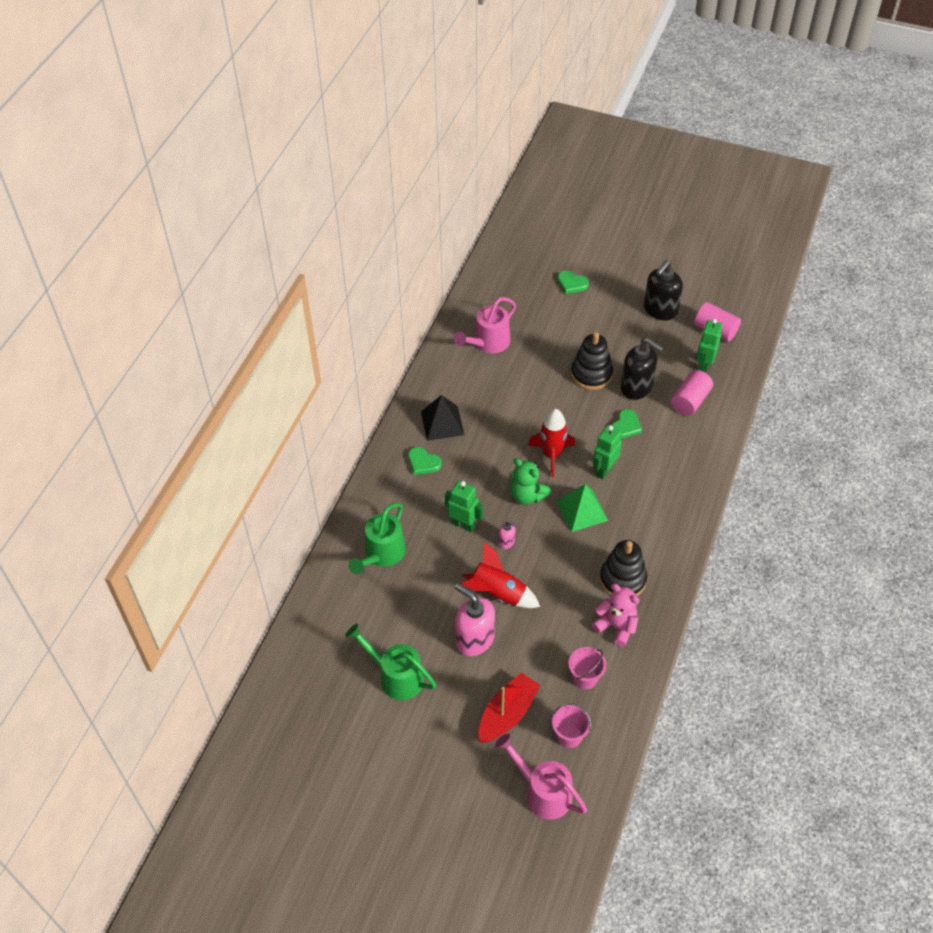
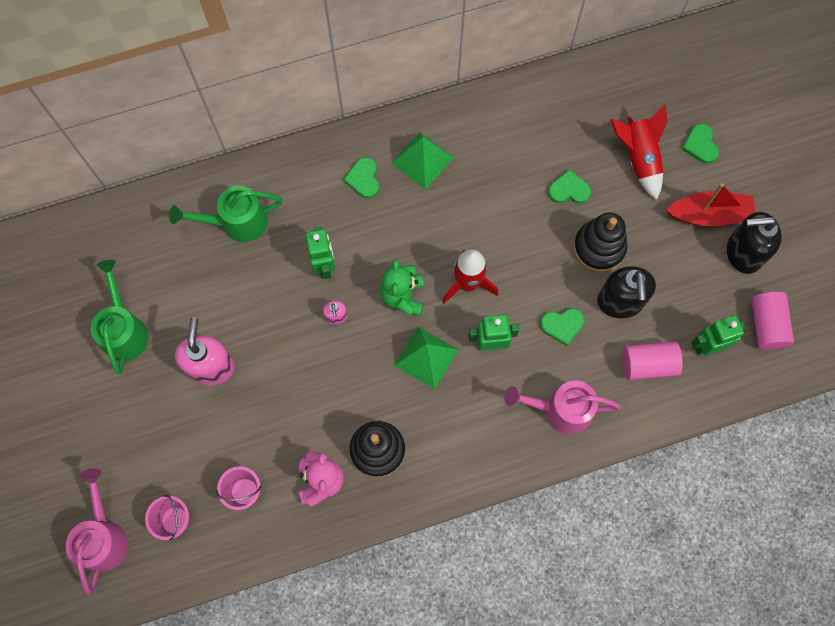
camera: 50 degrees right, 20 degrees up
(442, 423) = (422, 160): black pyramid -> green pyramid
(488, 343) = (552, 127): pink watering can -> pink watering can (560, 410)
(497, 593) = (274, 350): red rocket -> red rocket (638, 158)
(507, 714) = (157, 451): red boat -> red boat (709, 214)
(538, 363) = (569, 190): none -> green heart

